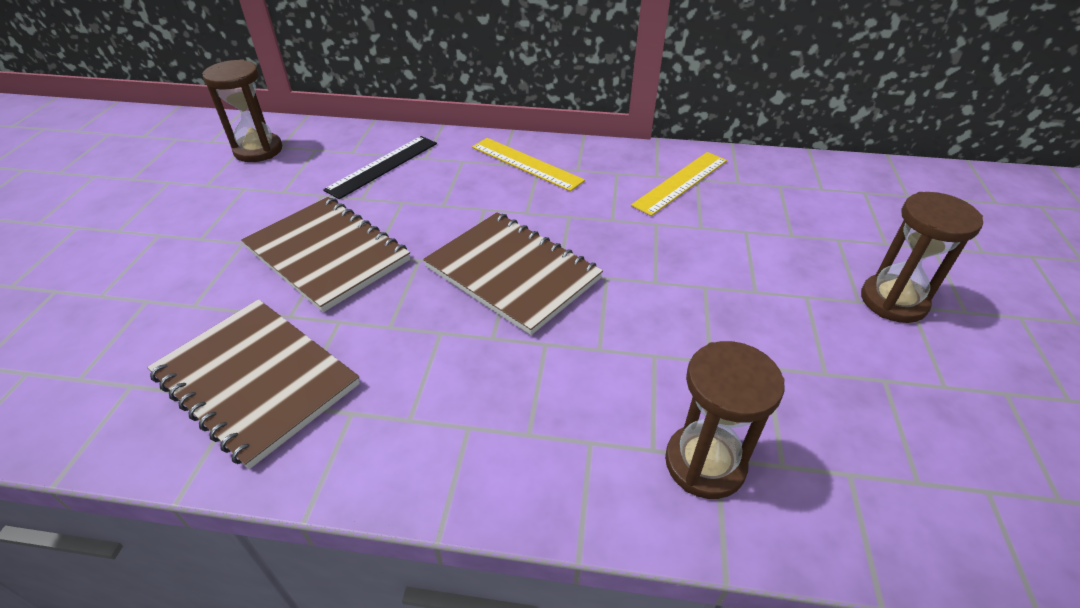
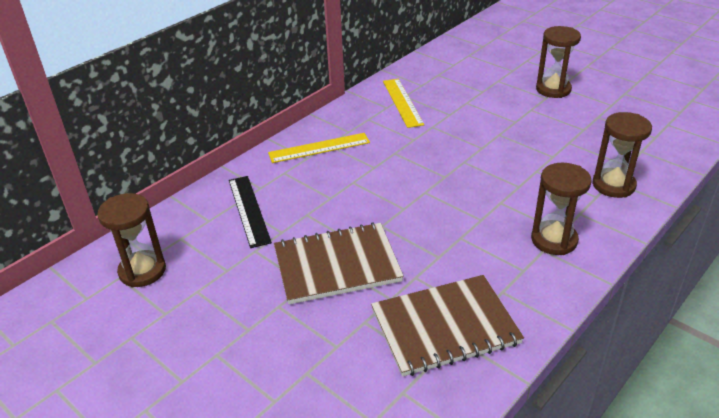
camera: 55 degrees left, 5 degrees down
(499, 431) = (554, 240): none -> brown hourglass
(513, 273) = (430, 193): brown notebook -> none

